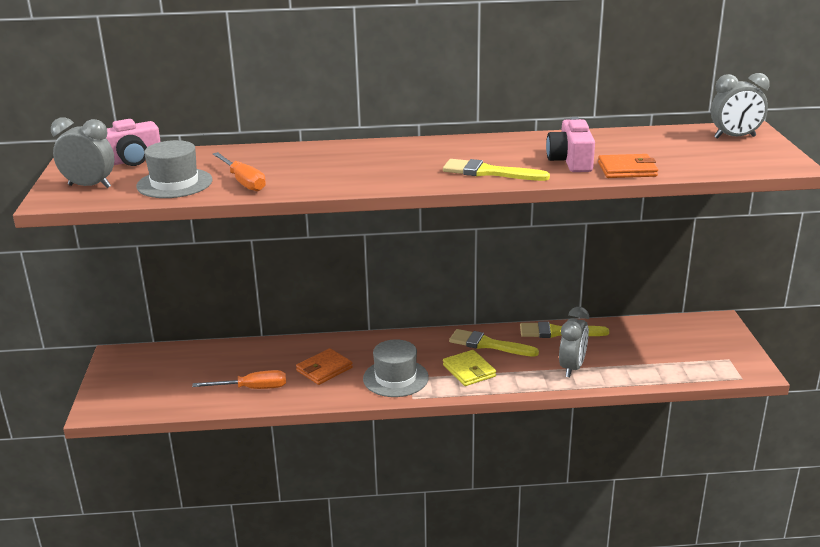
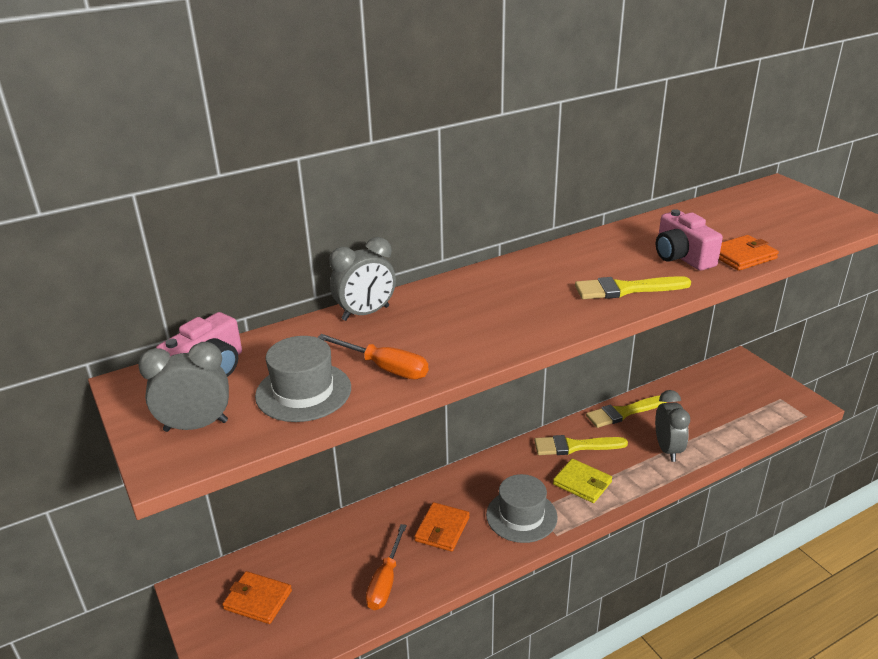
camera: 25 degrees left, 5 degrees up
(155, 373) = (258, 600): none -> orange wallet
(252, 388) = (385, 581): orange screwdriver -> orange screwdriver turned 135 degrees clockwise
(734, 137) = (780, 197): grey clock -> grey clock (365, 313)

